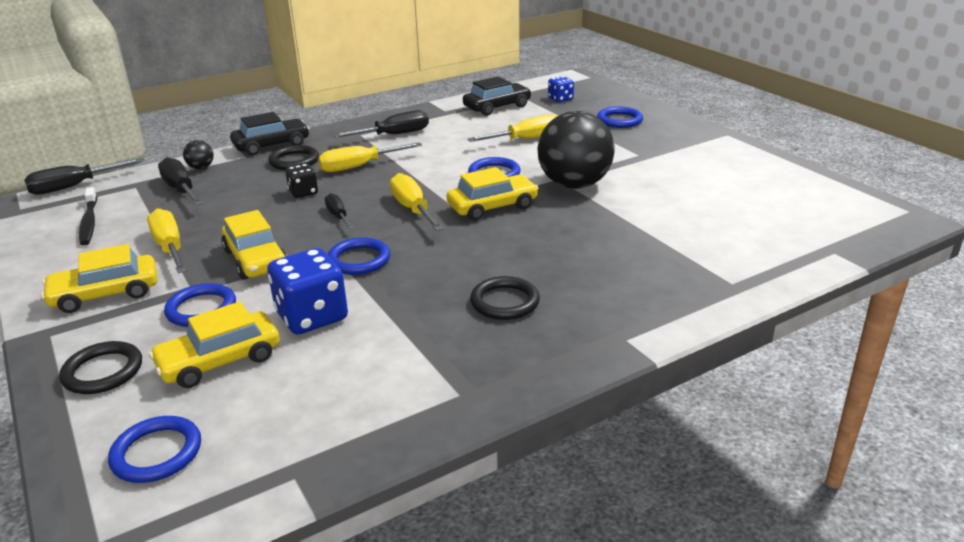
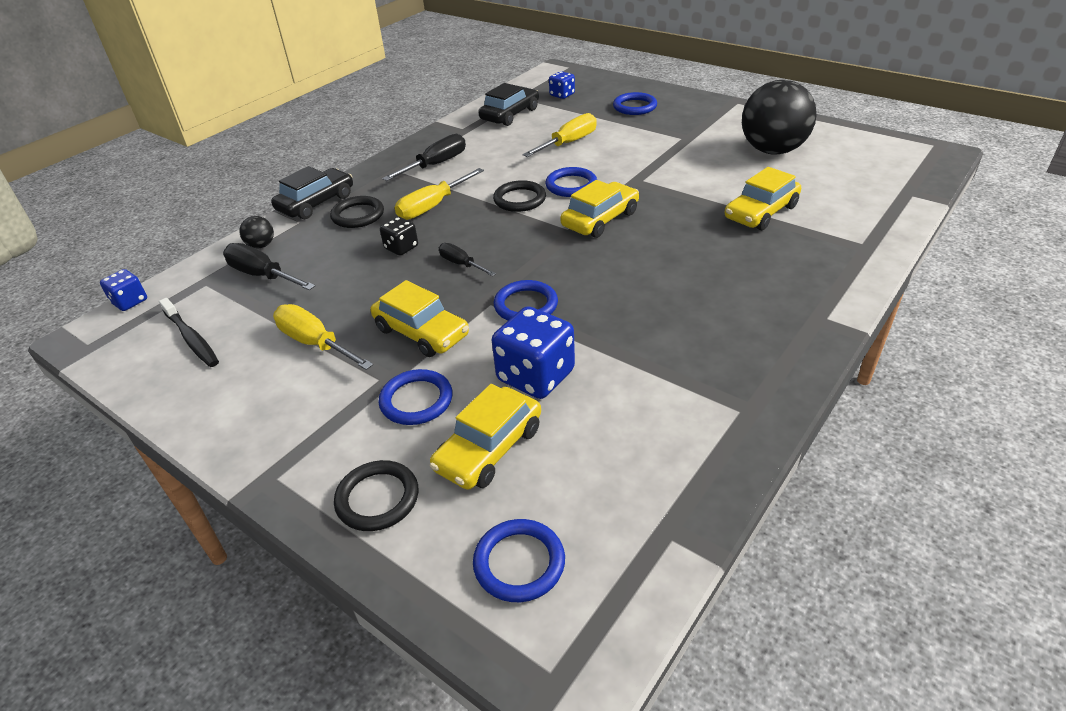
camera: 20 degrees left, 10 degrees up
(74, 186) = (130, 302): black screwdriver -> blue dice
(105, 294) = (294, 414): yellow car -> yellow car (761, 212)
(413, 209) = (528, 240): yellow screwdriver -> none
(504, 302) = (697, 311): black ring -> black ring (519, 199)
(574, 184) = (653, 180): black ball -> black ball (772, 150)

